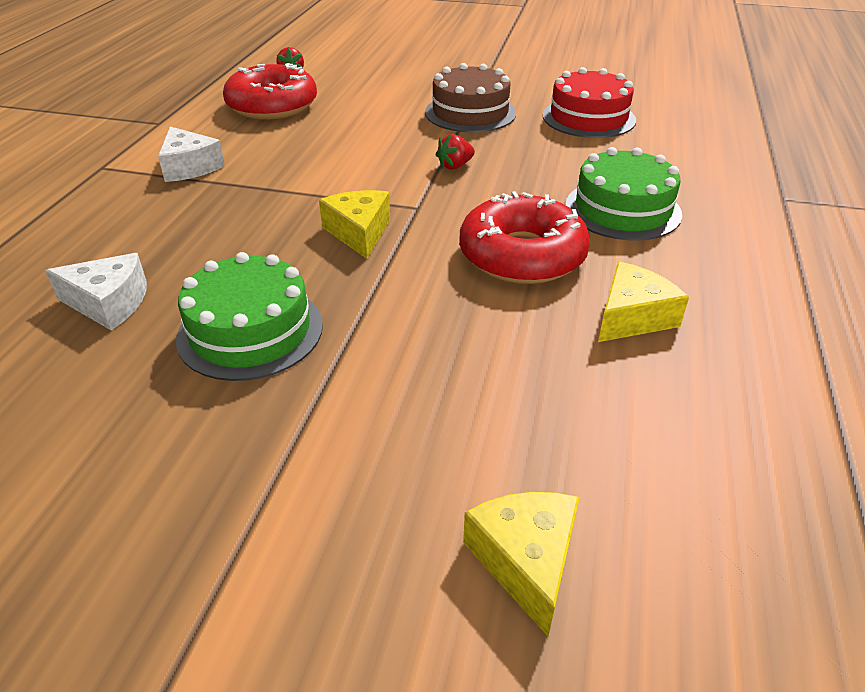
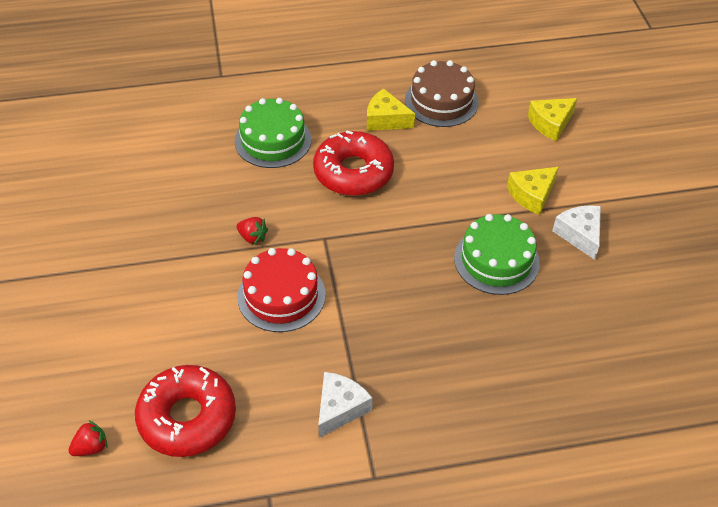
camera: 115 degrees left, 10 degrees up
(109, 303) = (520, 341): white cheese -> white cheese (580, 235)
(359, 232) = (373, 255): yellow cheese -> yellow cheese (532, 195)
(470, 113) = (144, 259): brown cake -> brown cake (441, 101)
(588, 118) = (126, 183): red cake -> red cake (281, 295)

